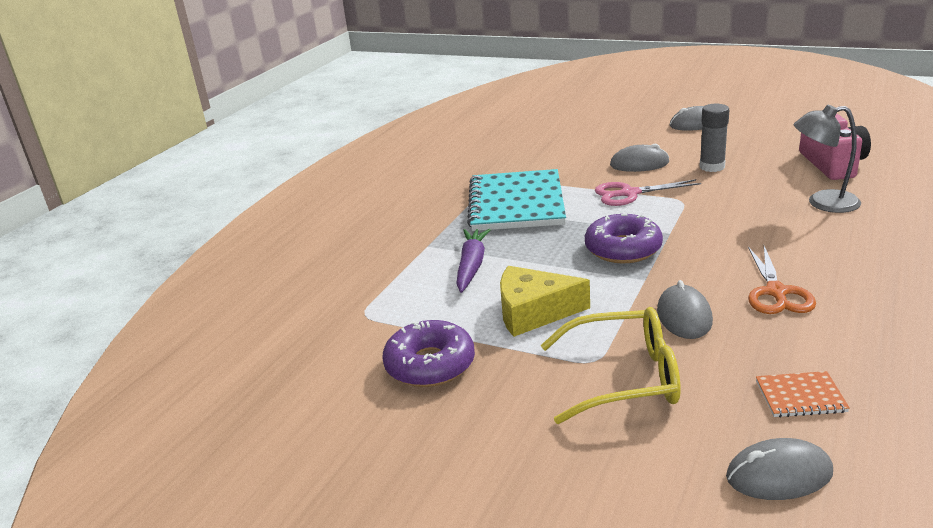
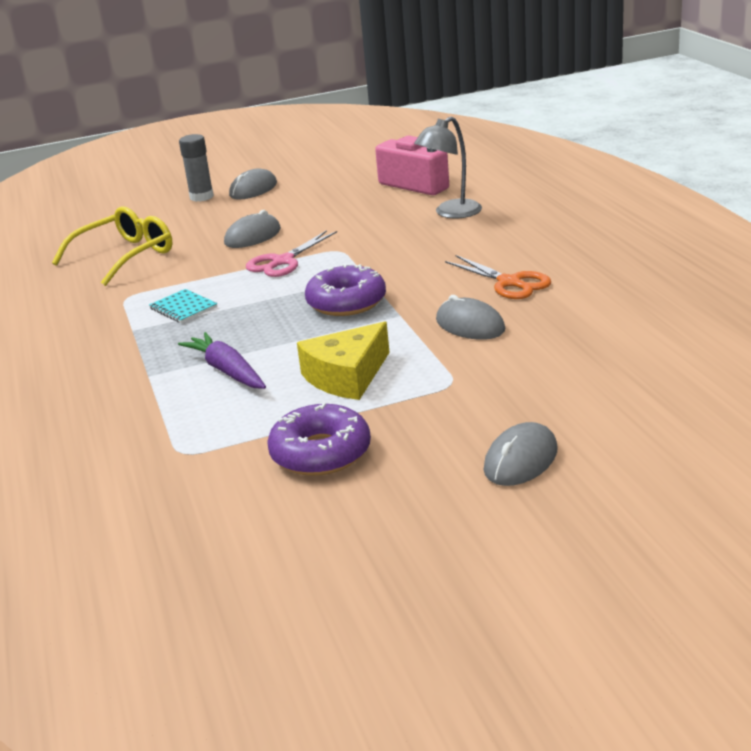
camera: 45 degrees left, 0 degrees up
(516, 203) = (183, 308): turquoise notebook -> turquoise notebook, size x0.42
(625, 378) = (492, 382): yellow glasses -> yellow glasses (125, 256)
(712, 167) = (323, 217): grey glue stick -> grey glue stick (201, 197)
(779, 474) = (672, 382): grey mouse -> grey mouse (520, 460)
(800, 396) = (619, 335): orange notebook -> none

